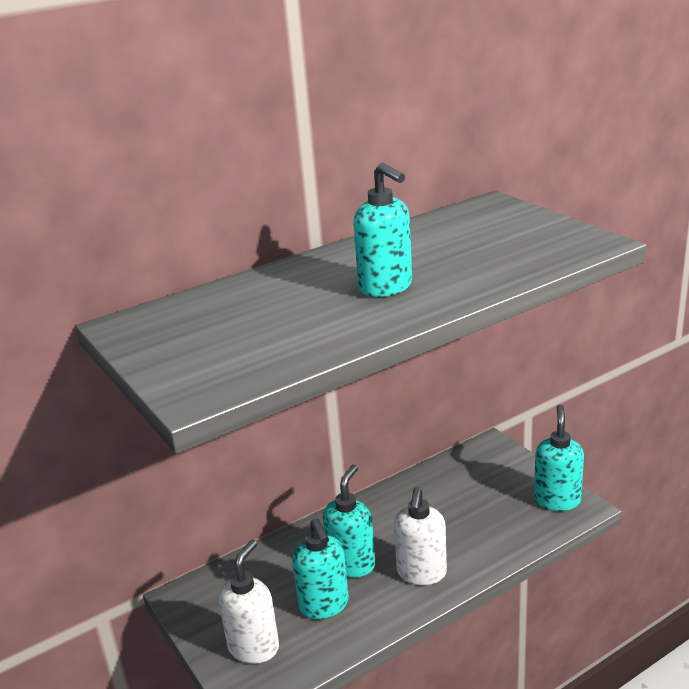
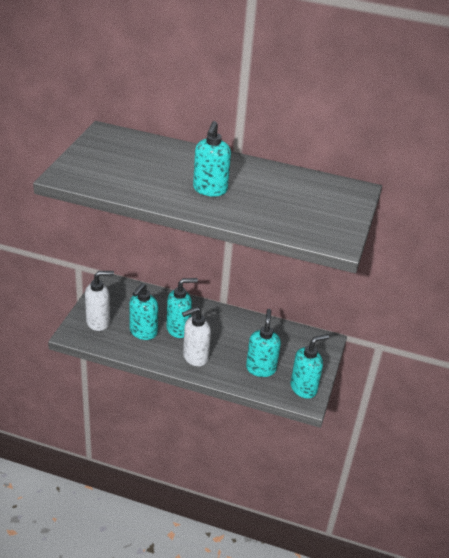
camera: 45 degrees right, 10 degrees up
(494, 521) = (261, 368): none -> turquoise soap dispenser

